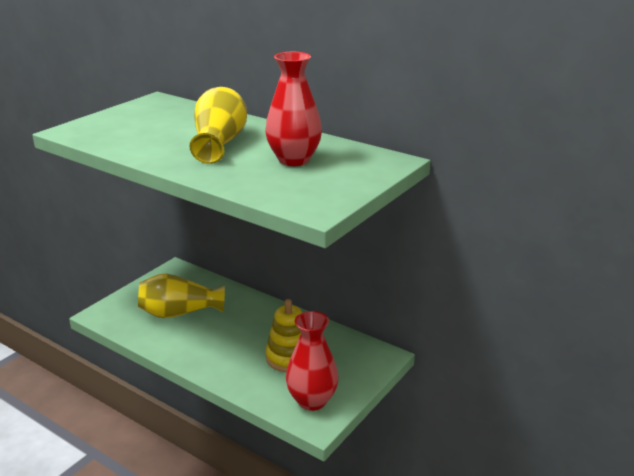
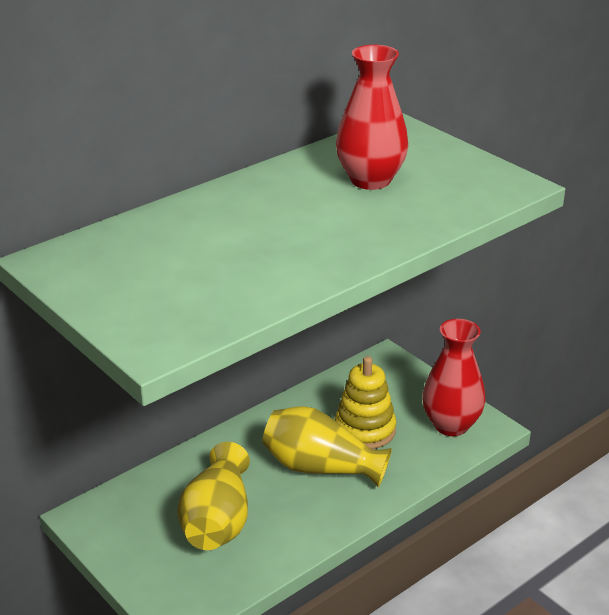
camera: 75 degrees left, 5 degrees up
(219, 143) = (288, 222): yellow vase -> yellow vase (321, 467)

